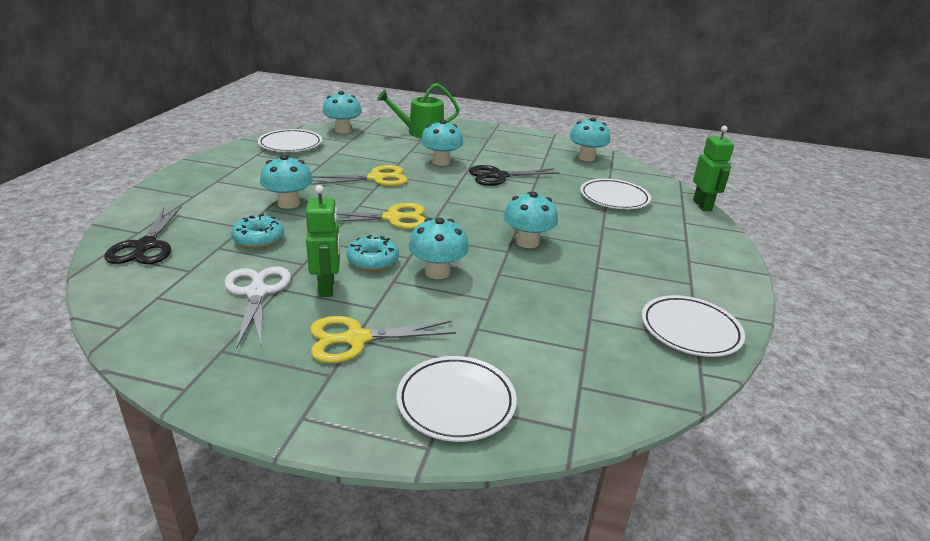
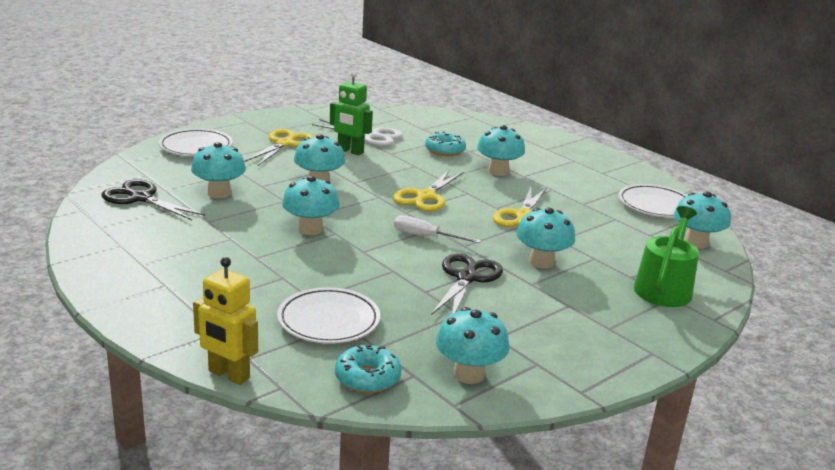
camera: 125 degrees right, 5 degrees down
(145, 246) = (471, 125): black scissors -> black scissors (141, 198)
(373, 261) = (365, 171): turquoise donut -> turquoise donut (367, 378)
(465, 200) = (425, 237): none -> white screwdriver
(540, 313) = (219, 193): none -> turquoise mushroom
(690, 330) = (111, 229): white plate -> none
(702, 205) = (228, 375): green robot -> yellow robot

